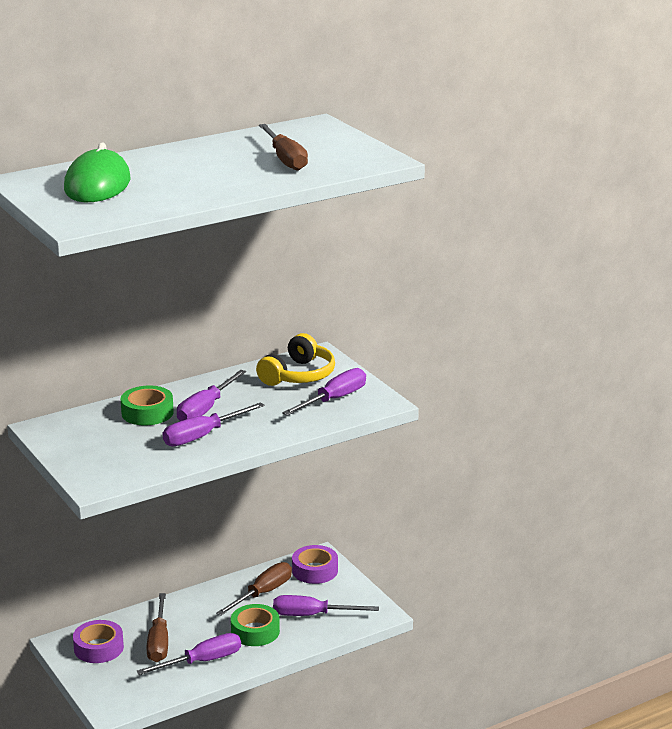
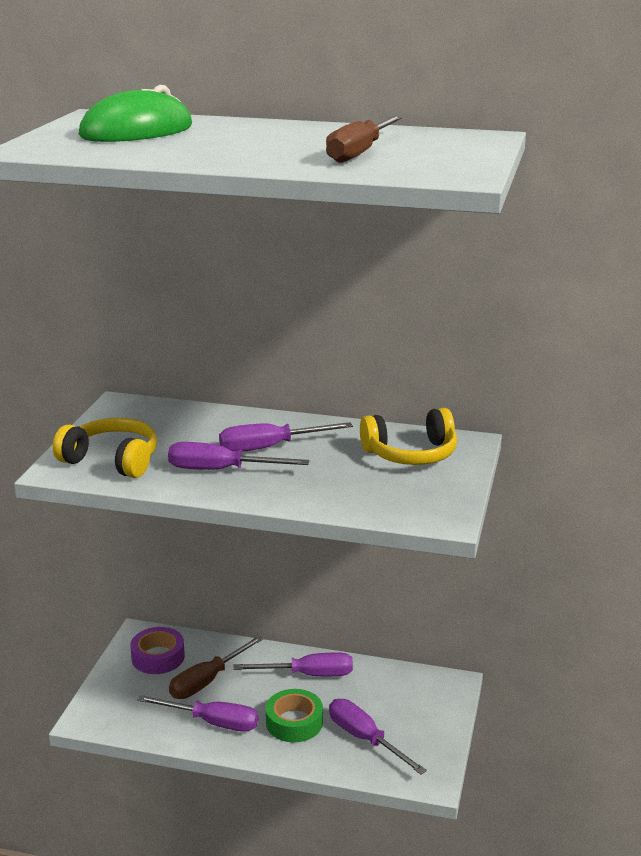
camera: 45 degrees right, 0 degrees up
(118, 463) = (112, 460): none -> yellow headphones
(147, 413) = (218, 428): green tape -> none
(263, 593) = (352, 689): brown screwdriver -> none
(315, 570) = (429, 695): purple tape -> none
(334, 399) = (402, 492): purple screwdriver -> purple screwdriver (308, 675)

